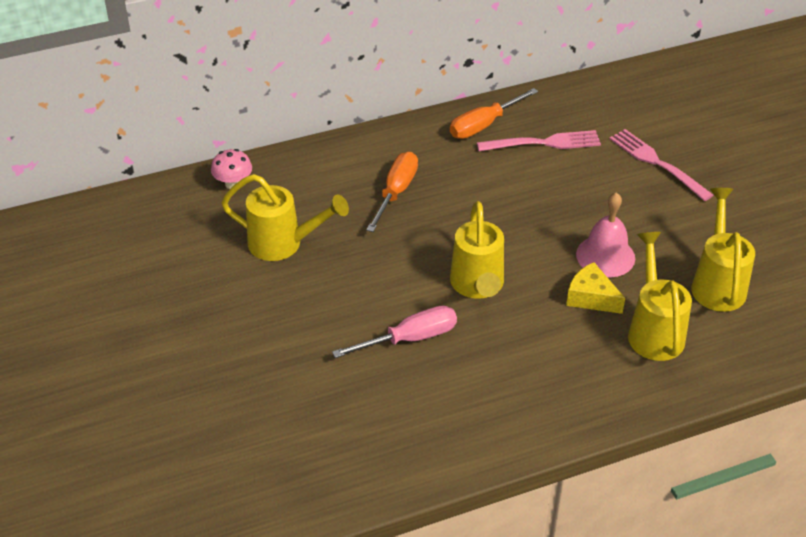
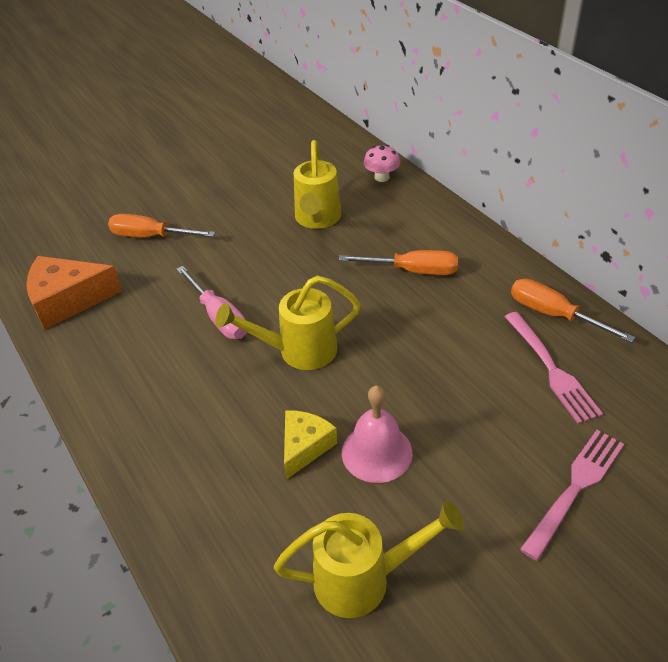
camera: 80 degrees right, 0 degrees up
(246, 388) = (151, 236): none -> orange screwdriver
(334, 470) = (68, 300): none -> orange cheese
(654, 331) = (265, 514): yellow watering can -> none

